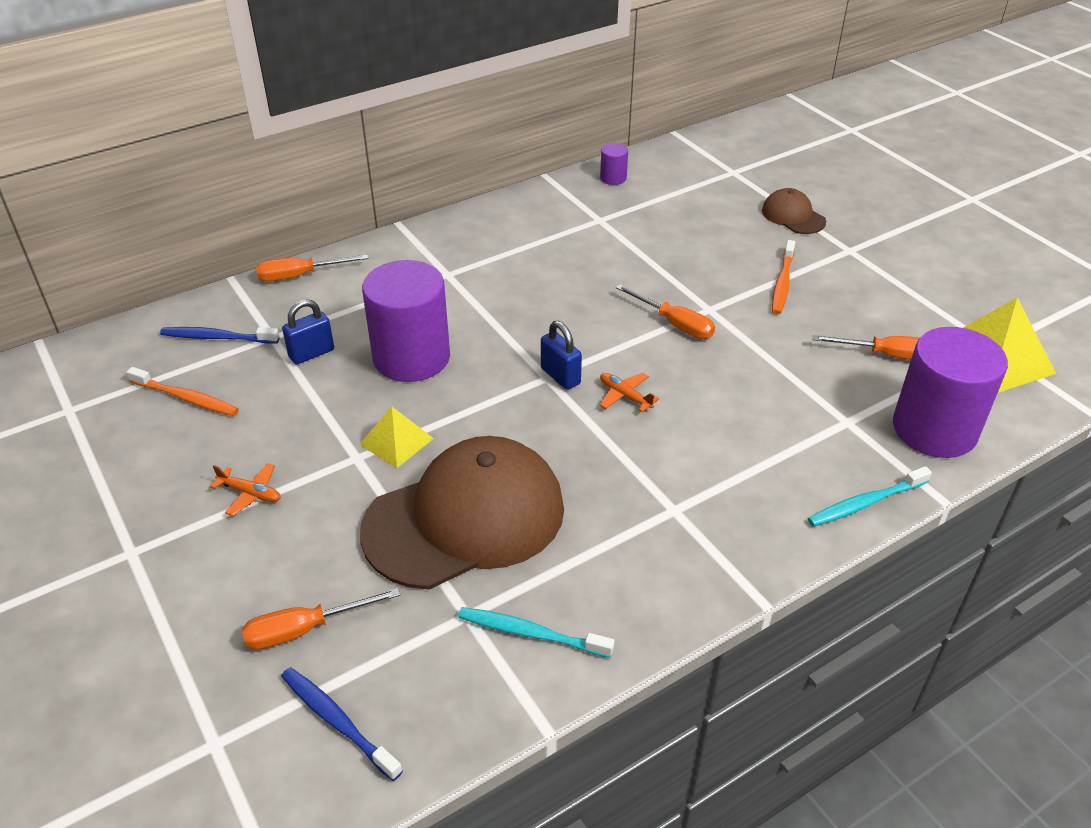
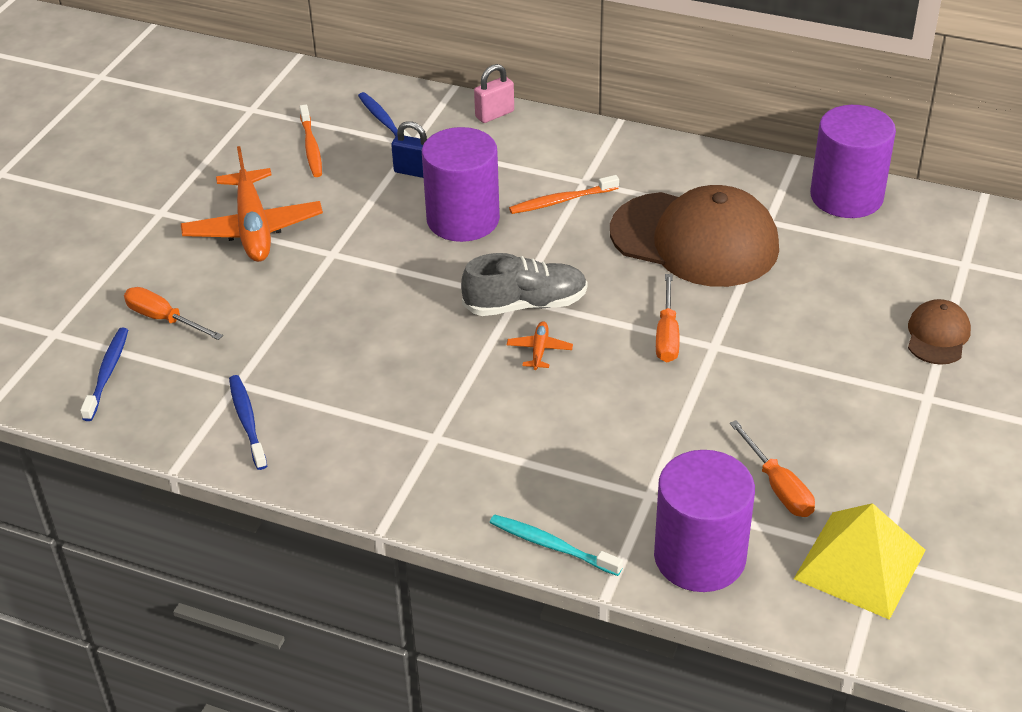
camera: 55 degrees right, 0 degrees up
(250, 493) = (253, 228): orange plane -> orange plane, size x2.32
(300, 276) = (494, 114): orange screwdriver -> pink padlock
(396, 441) = (366, 262): yellow pyramid -> none
(465, 519) = (323, 336): brown cap -> brown cap (695, 240)
(531, 633) = (247, 422): turquoise toothbrush -> blue toothbrush
(560, 376) = (525, 304): blue padlock -> grey shoe
(613, 178) = (846, 196): purple cylinder -> purple cylinder, size x2.33
(782, 283) = (811, 374): orange toothbrush -> orange toothbrush (562, 201)

